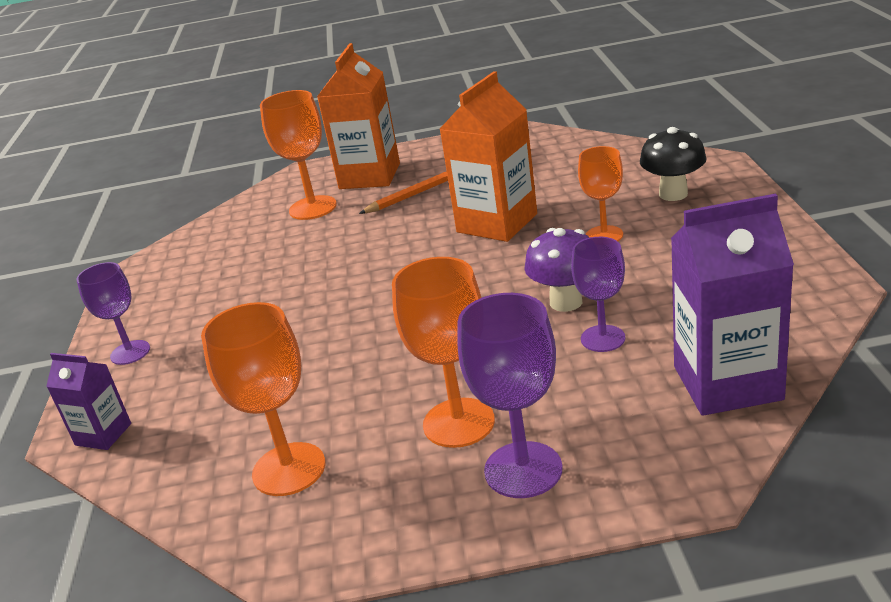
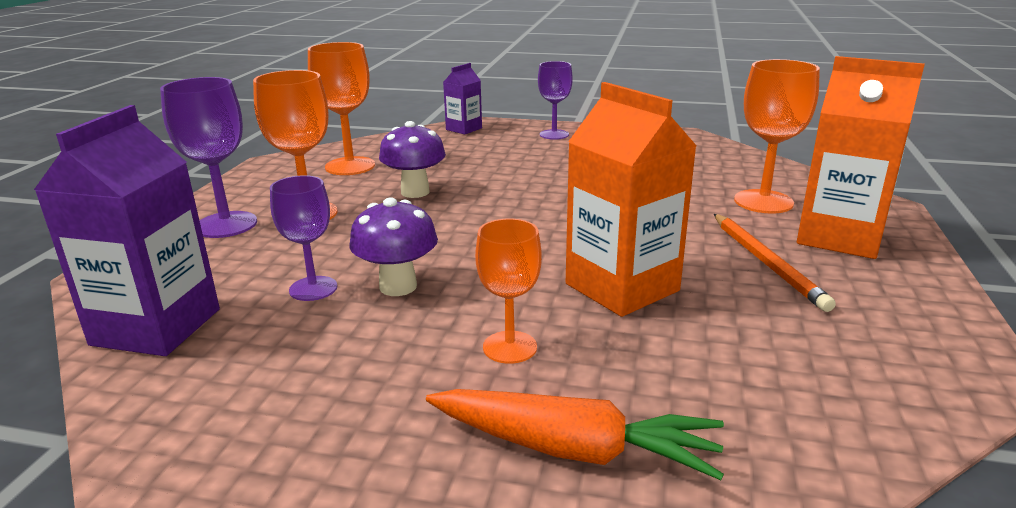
camera: 105 degrees right, 5 degrees down
(361, 377) = (415, 192): none -> purple mushroom
(673, 194) = (575, 449): black mushroom -> orange carrot

